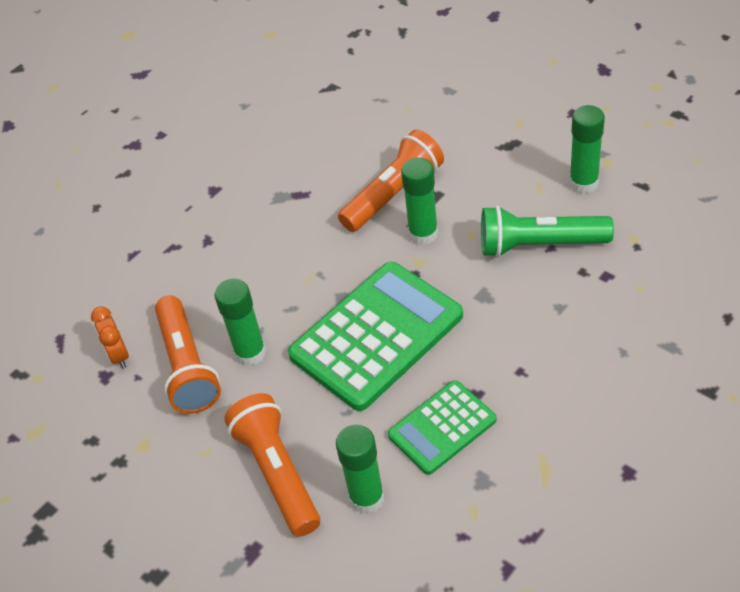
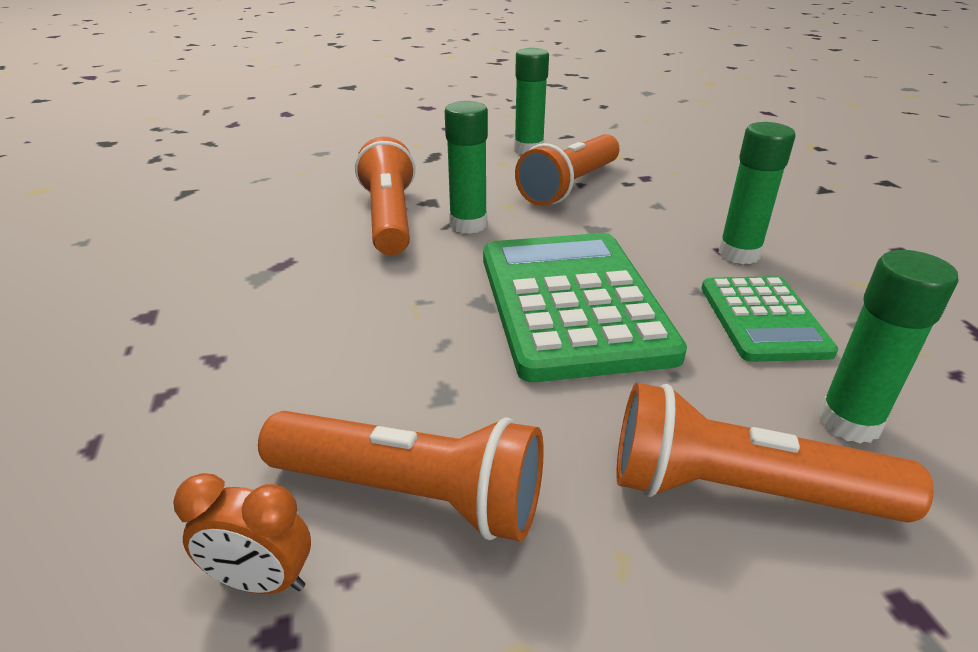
camera: 60 degrees left, 15 degrees down
(250, 353) = (472, 412): green glue stick -> green glue stick (739, 254)
(539, 245) = (570, 186): green flashlight -> orange flashlight

